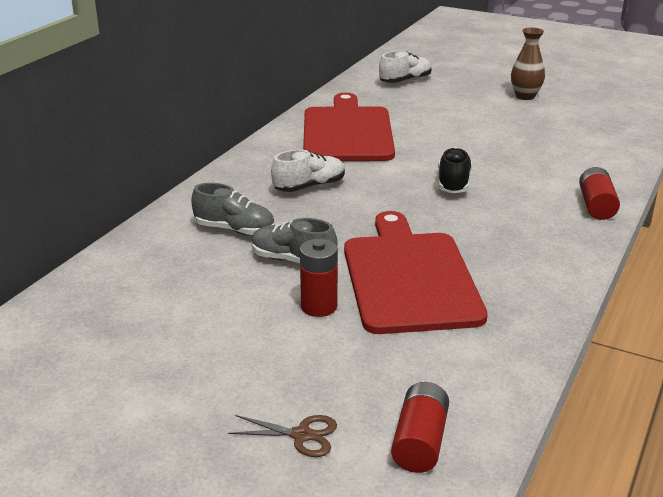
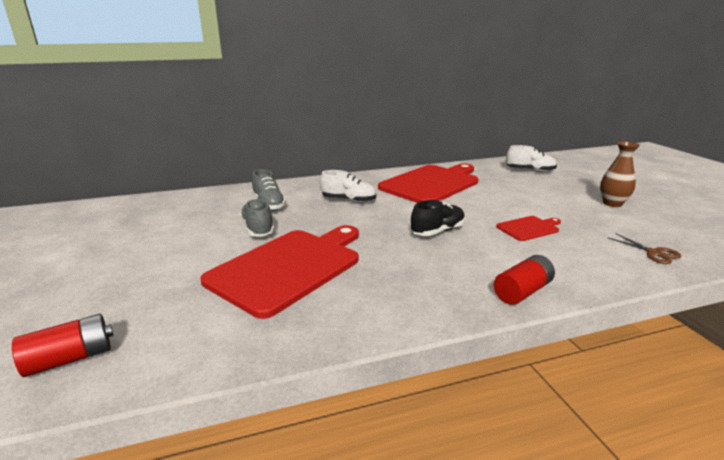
camera: 45 degrees right, 5 degrees down
(302, 435) = (52, 311): brown scissors -> brown scissors (654, 253)
(319, 306) = (214, 256): red battery -> none
(511, 148) = (529, 228): none -> red cutting board

